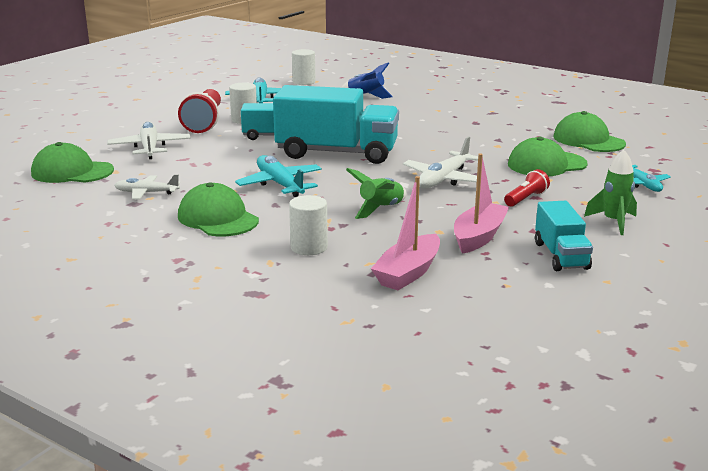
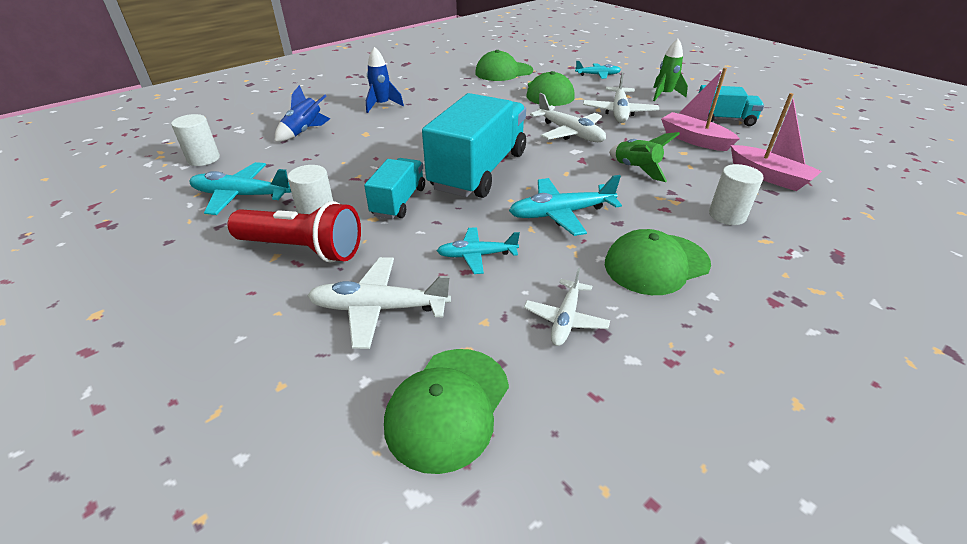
camera: 75 degrees left, 15 degrees up
(211, 164) = (477, 255): none -> turquoise plane
(440, 108) = (382, 105): none -> blue rocket
(525, 199) = (619, 112): red flashlight -> white plane

